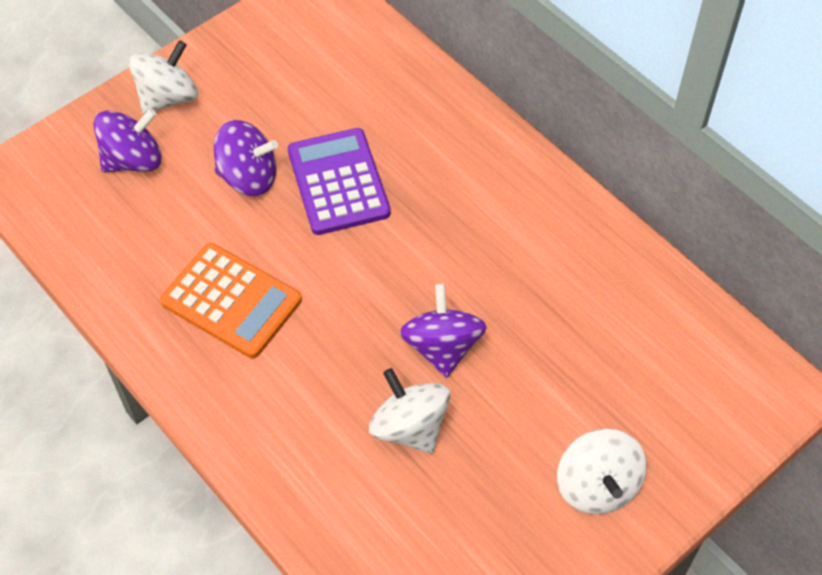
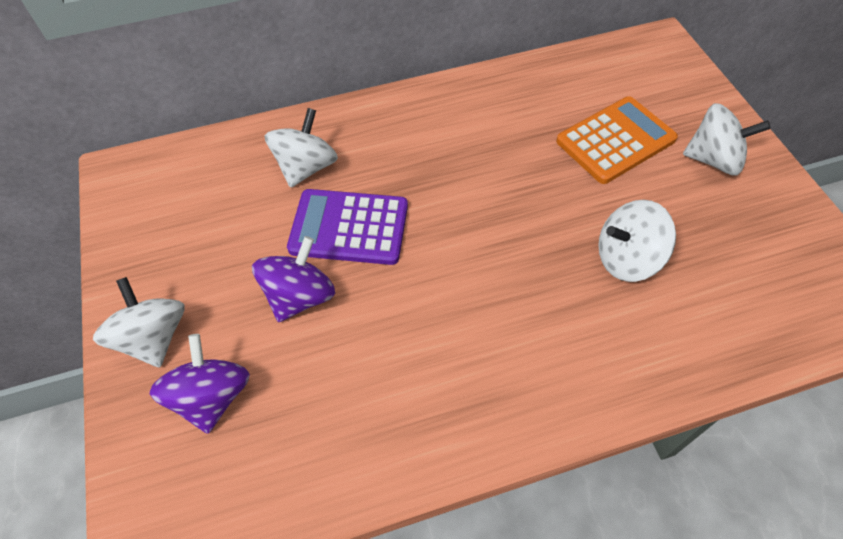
camera: 65 degrees left, 0 degrees up
(231, 301) = (438, 356): orange calculator -> orange calculator (615, 140)
(393, 119) = (306, 167): none -> white spinning top
(442, 347) = (555, 210): purple spinning top -> none

